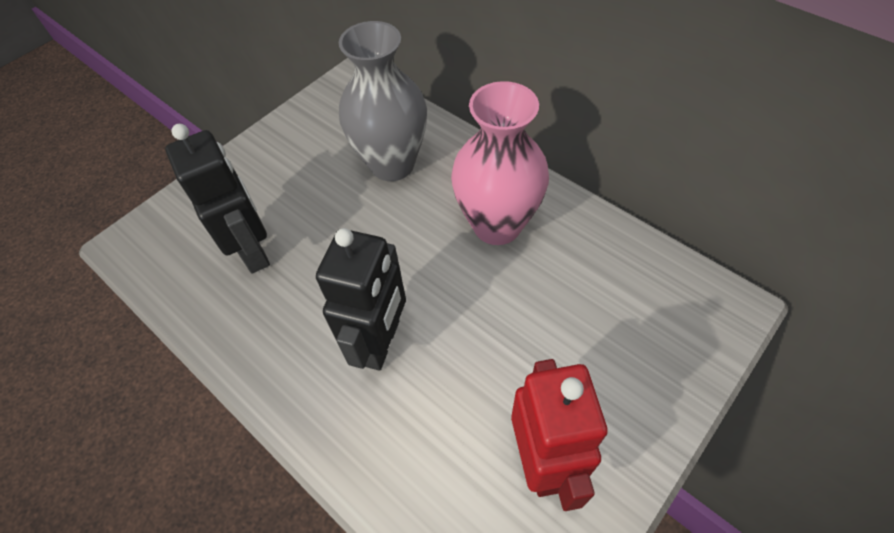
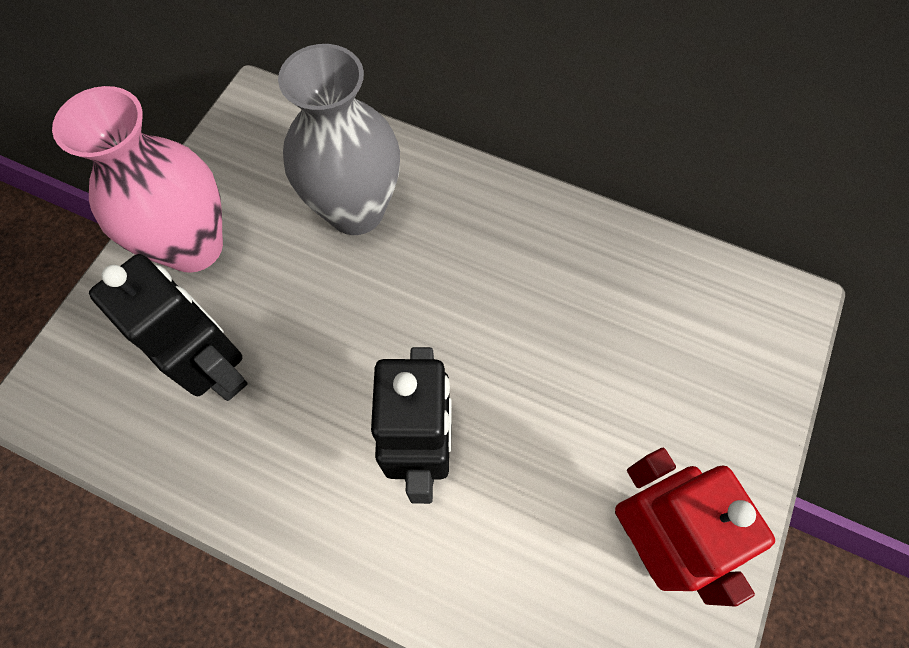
camera: 20 degrees left, 10 degrees up
(497, 225) = (510, 265): pink vase -> pink vase (193, 247)

